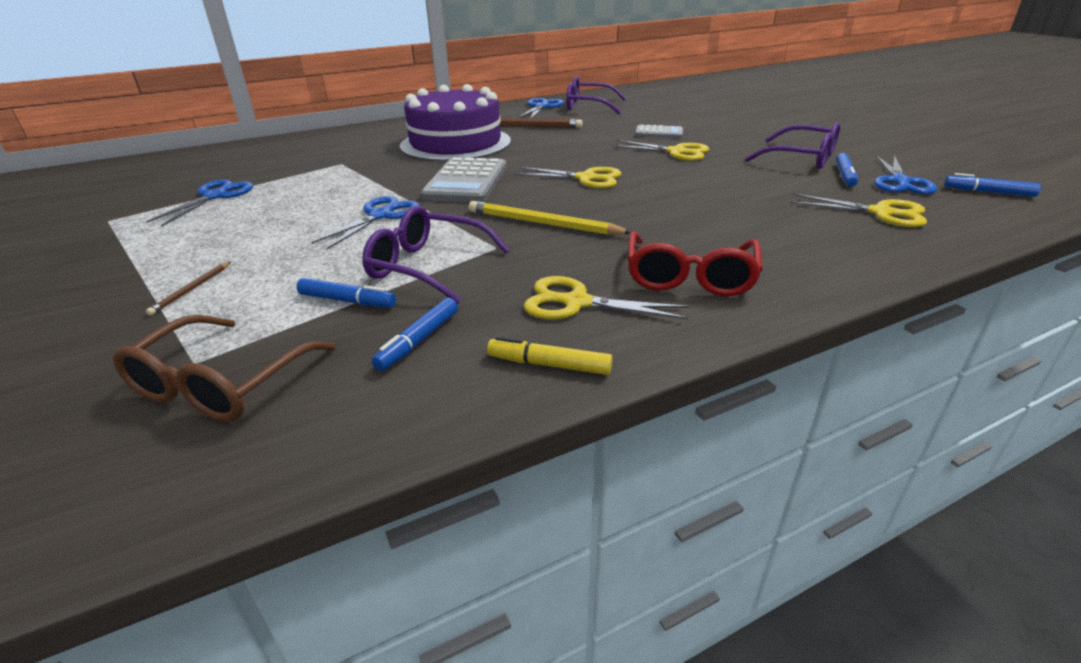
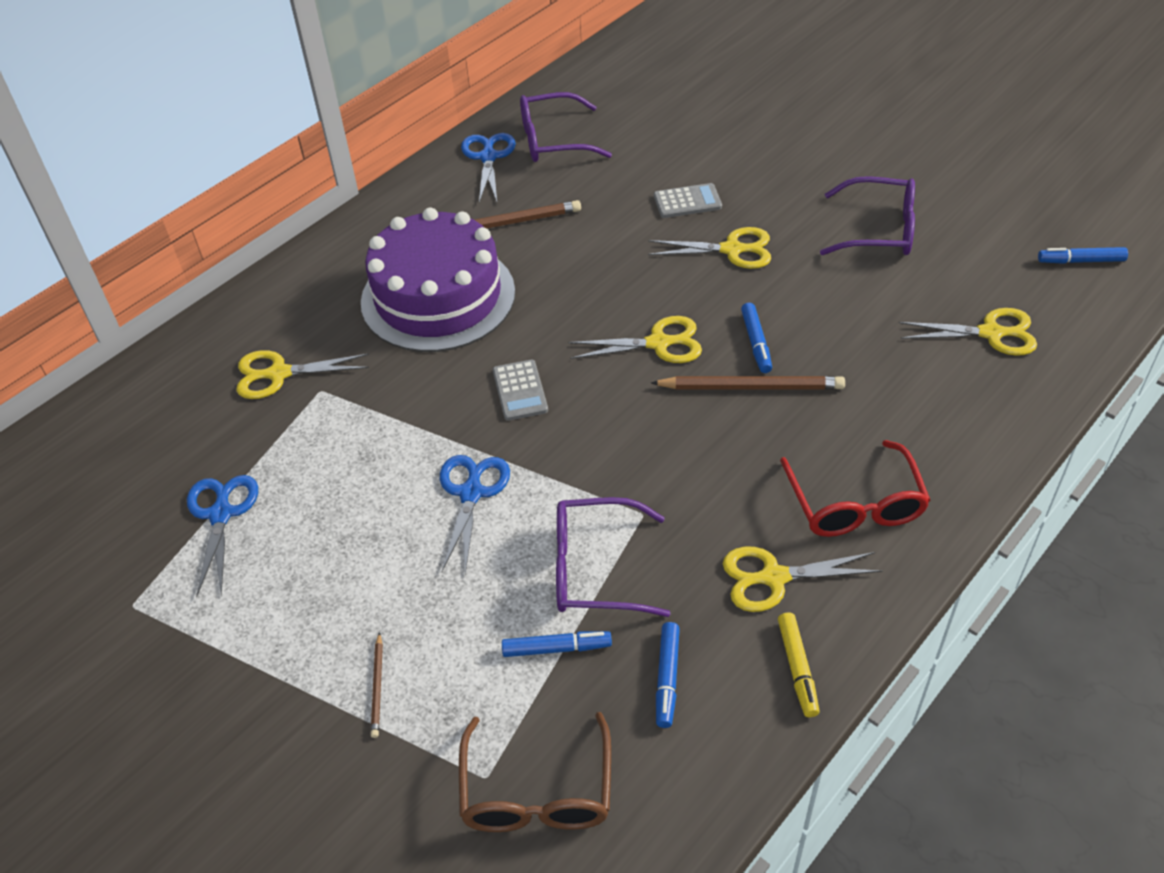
camera: 20 degrees left, 15 degrees up
(326, 155) = (279, 374): none -> yellow scissors
(466, 182) = (520, 390): grey calculator -> grey calculator, size x0.55
(542, 223) = (664, 454): yellow pencil -> none
(550, 365) = (797, 668): yellow marker -> yellow marker turned 90 degrees counterclockwise
(642, 206) = (751, 387): none -> brown pencil
(845, 175) = (935, 260): blue marker -> blue marker (756, 342)
(900, 182) = (994, 260): blue scissors -> none

